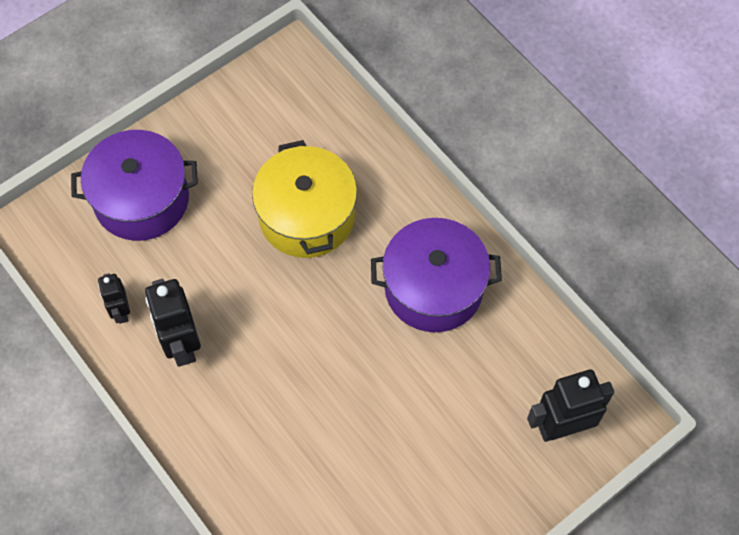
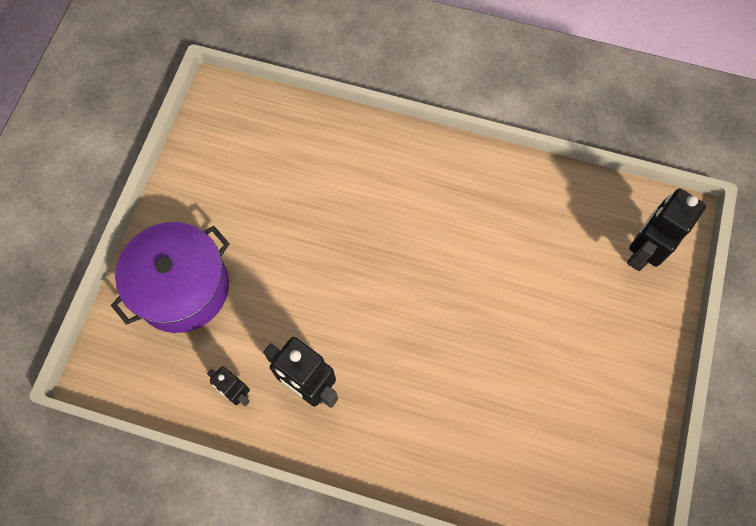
camera: 35 degrees left, 5 degrees up
(306, 216) = (329, 215): yellow pot -> none
(433, 288) = (470, 208): purple pot -> none

